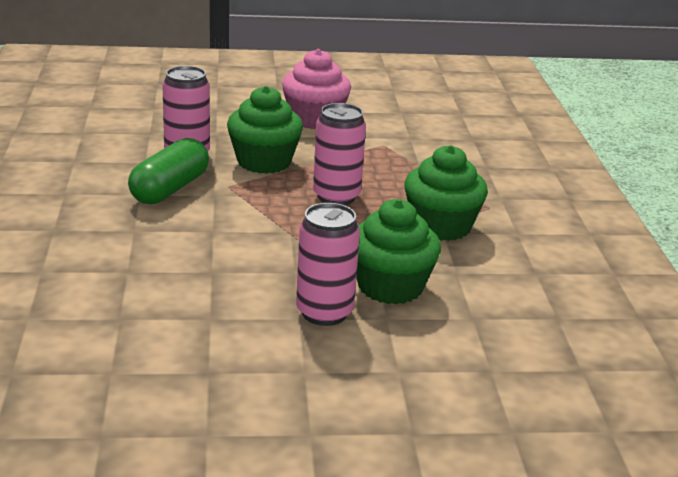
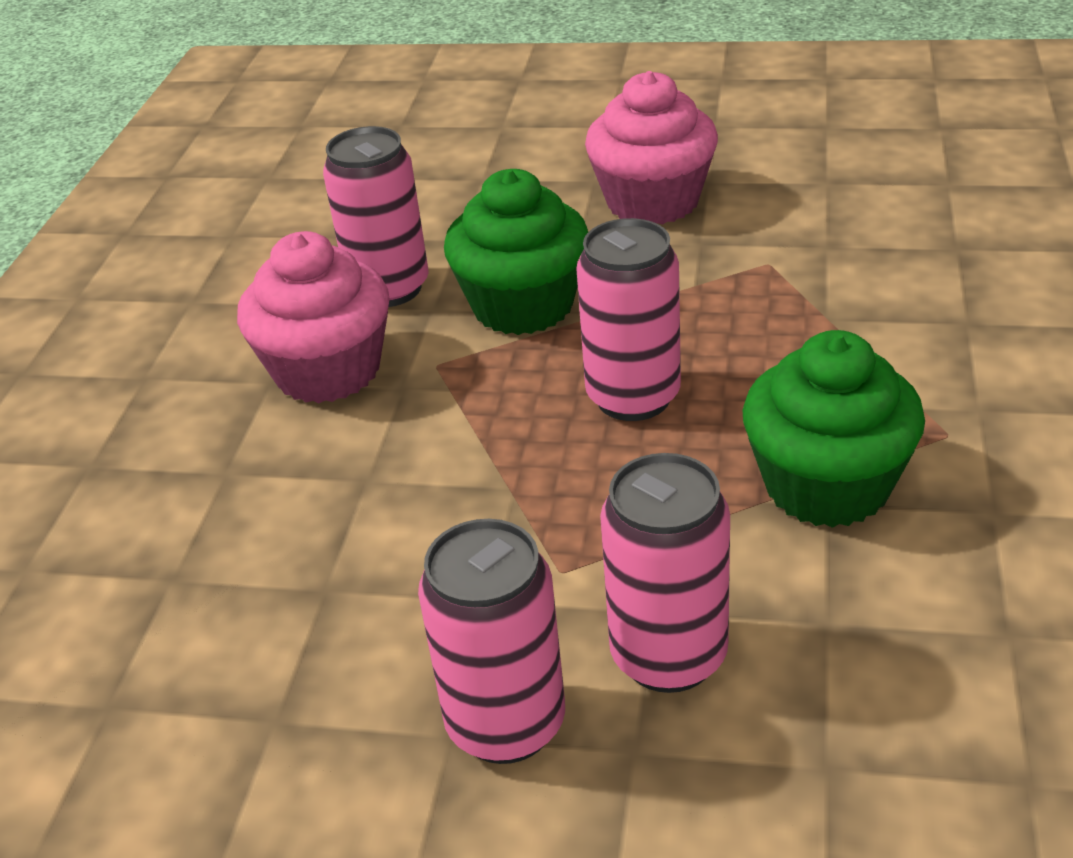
camera: 20 degrees right, 10 degrees up
(169, 189) = (328, 371): green capsule -> pink cupcake
(390, 287) = (668, 656): green cupcake -> pink can

